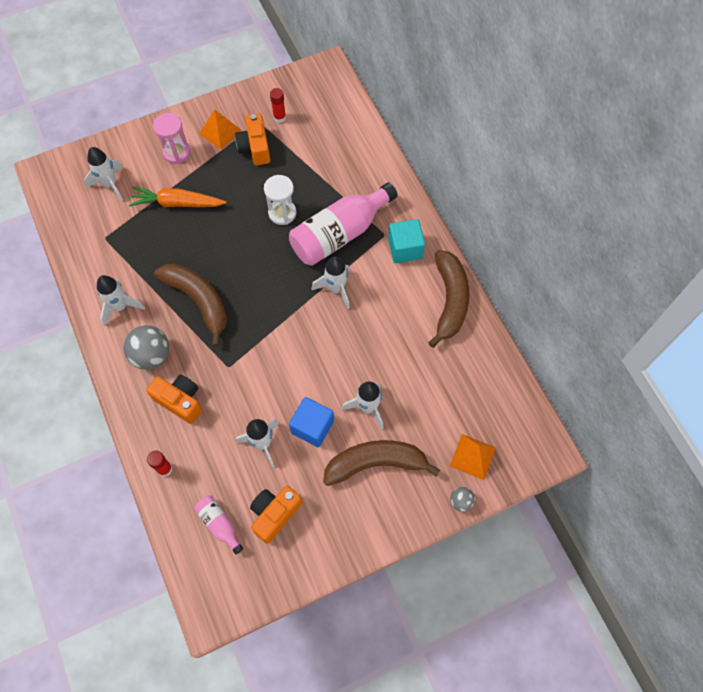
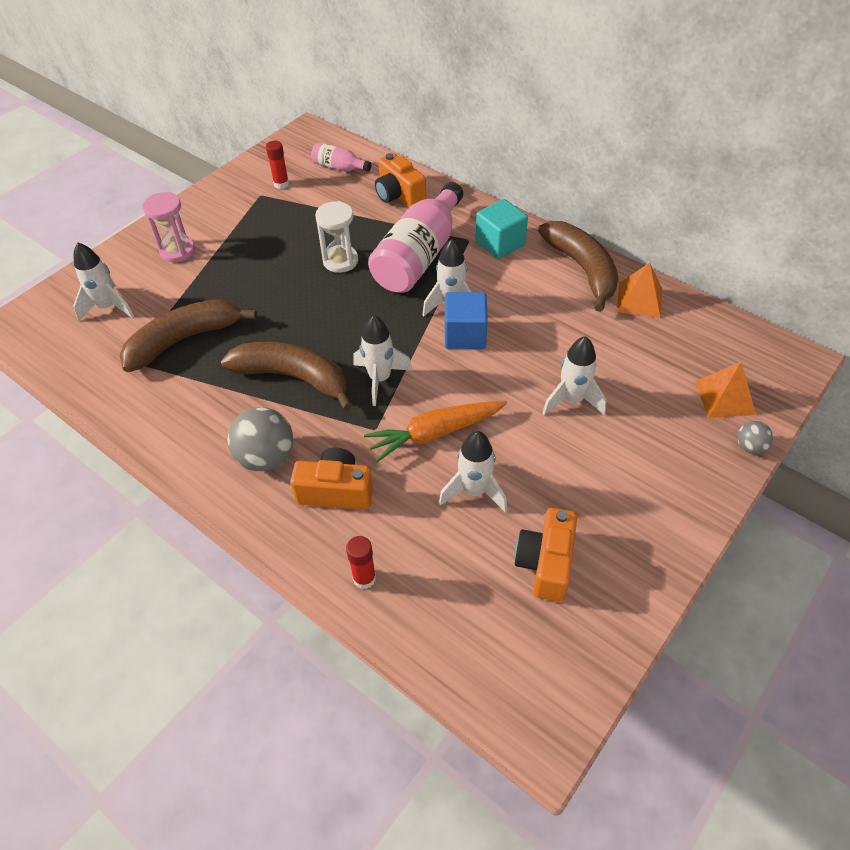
camera: 25 degrees left, 15 degrees down
(120, 307) = (192, 423): white rocket -> white rocket (380, 379)
(177, 203) = (207, 295): orange carrot -> orange carrot (435, 433)
(219, 524) = (482, 610): pink bottle -> pink bottle (339, 167)
(220, 132) = (219, 217): orange pyramid -> orange pyramid (639, 300)
(255, 148) = (270, 217): orange camera -> orange camera (399, 195)
(312, 427) = (522, 447): blue cube -> blue cube (465, 335)
(376, 463) = (625, 452): brown banana -> brown banana (184, 340)

